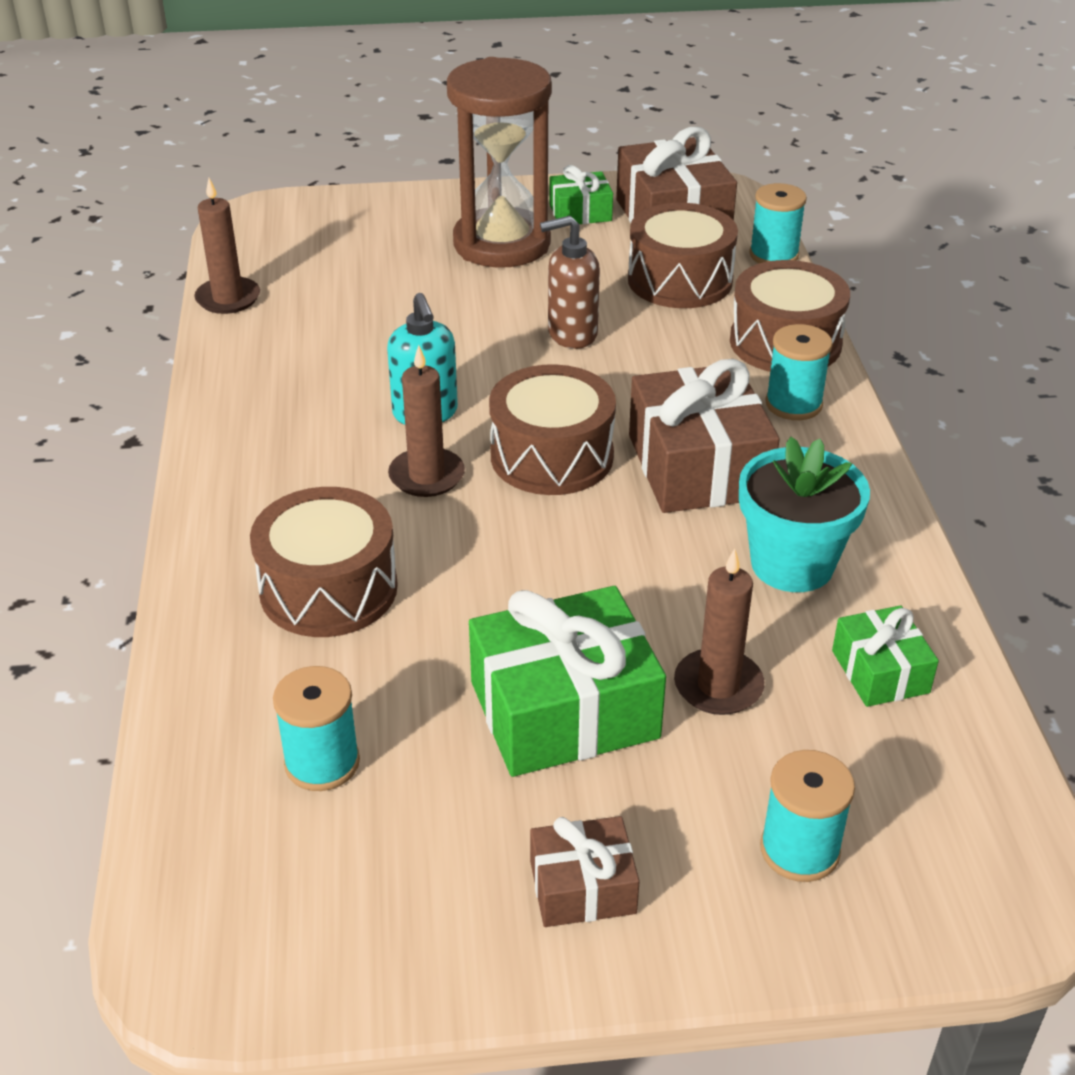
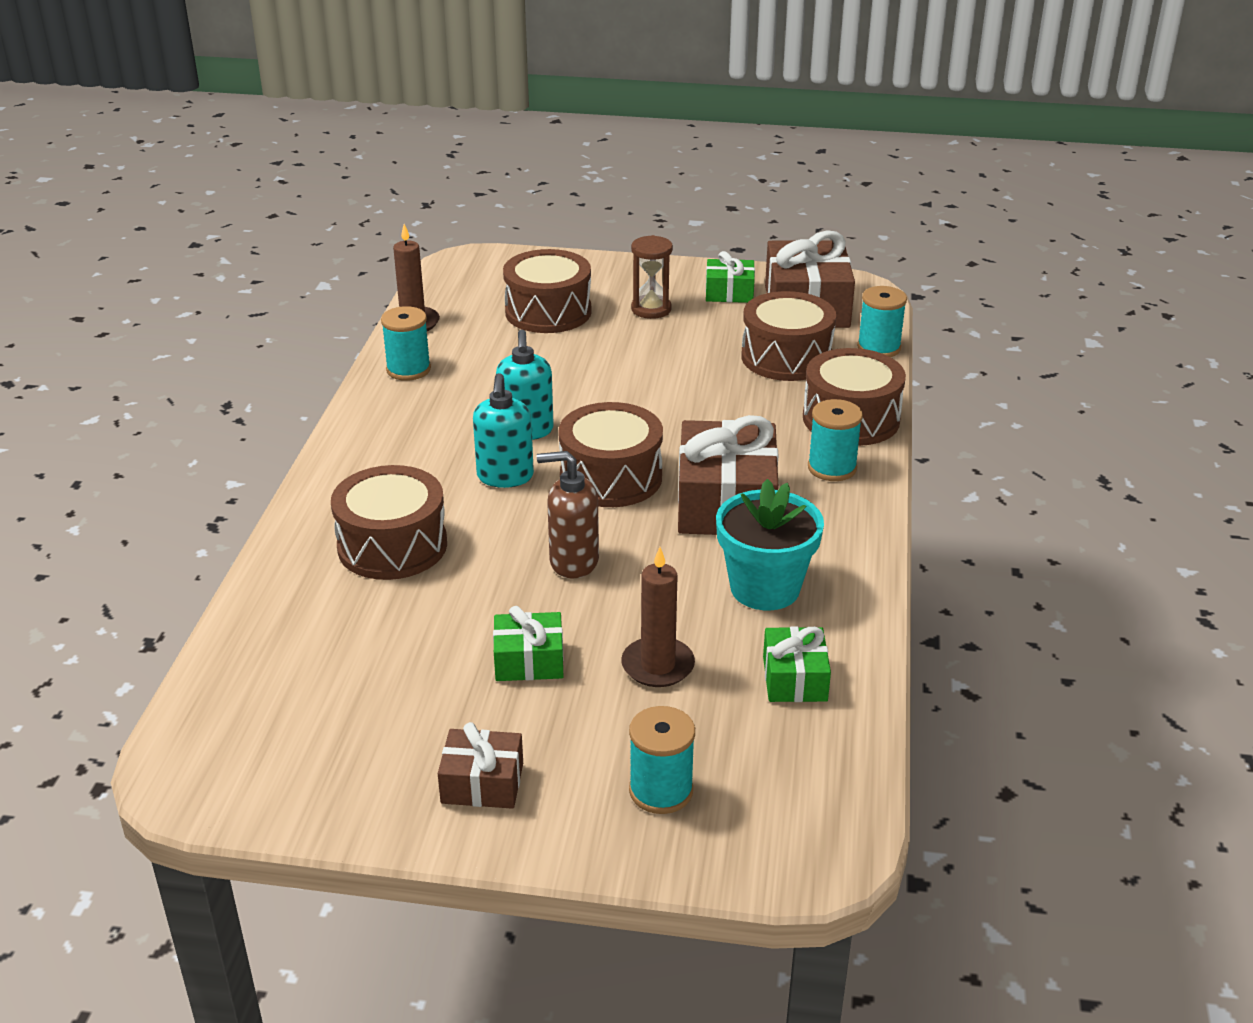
camera: 15 degrees right, 5 degrees down
(322, 763) = (332, 664): turquoise spool -> turquoise spool (408, 369)
(384, 263) = (548, 312): none -> brown drum
(426, 476) = (505, 477): brown candle -> turquoise soap dispenser
(501, 244) = (651, 309): brown hourglass -> brown hourglass, size x0.48
(564, 710) = (529, 661): green gift -> green gift, size x0.53
(571, 334) = (673, 387): brown soap dispenser -> brown soap dispenser (573, 562)

